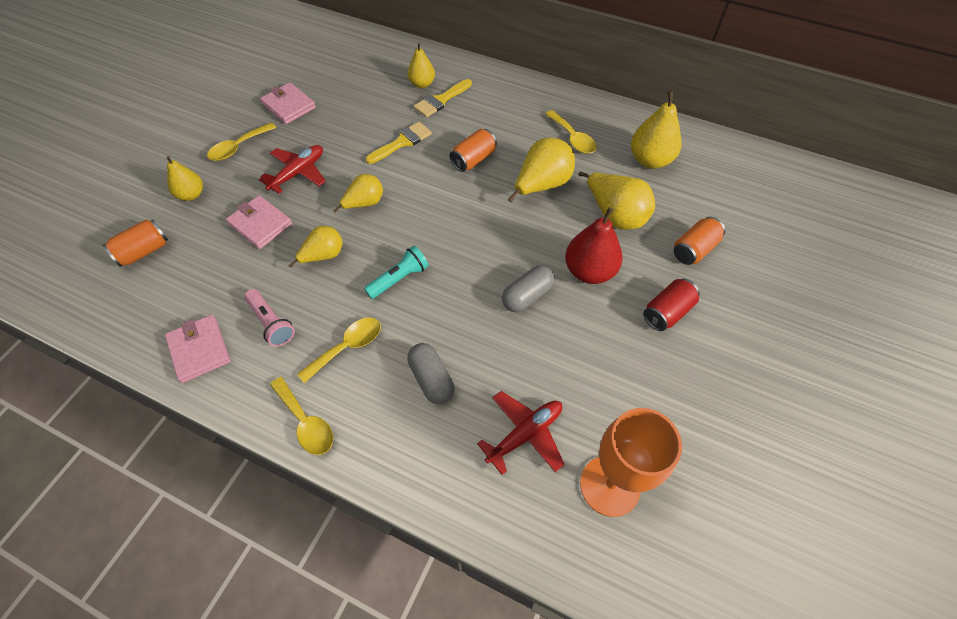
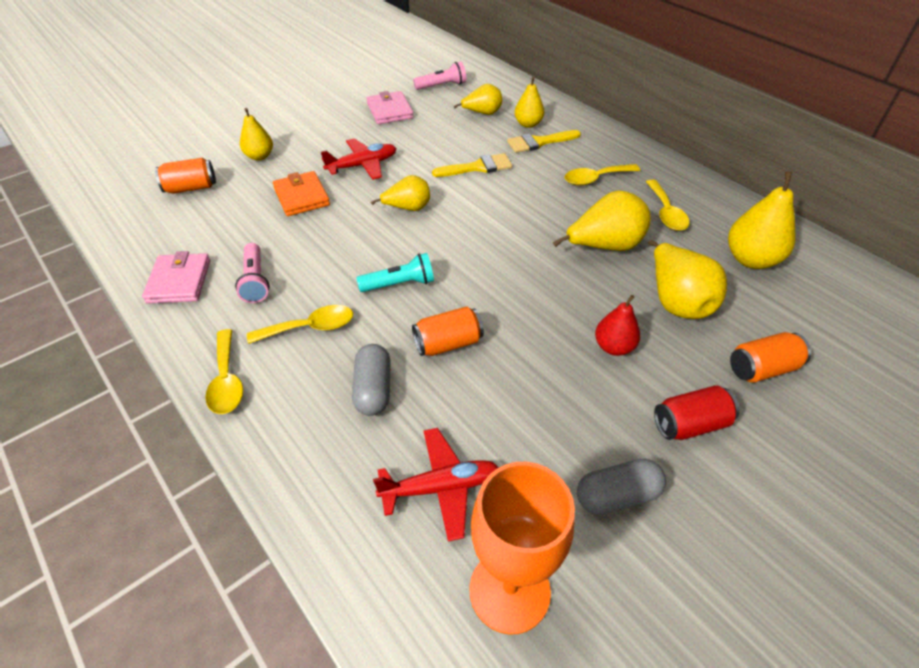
camera: 25 degrees right, 10 degrees down
(238, 147) = (324, 131): yellow spoon -> yellow spoon (595, 179)
(260, 224) = (301, 197): pink wallet -> orange wallet
(323, 64) = (442, 86): none -> pink flashlight
(323, 255) = (340, 240): yellow pear -> yellow pear (482, 113)
(473, 160) = (542, 202): orange can -> orange can (448, 343)
(527, 296) = (526, 346): grey capsule -> grey capsule (617, 495)
(589, 271) = (613, 347): red pear -> red pear, size x0.63

